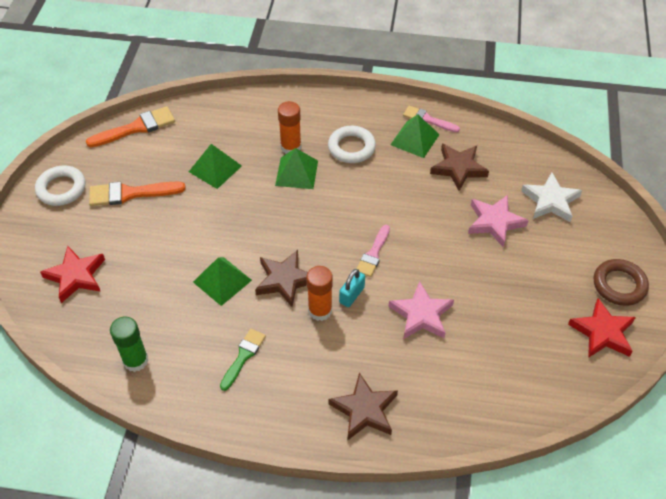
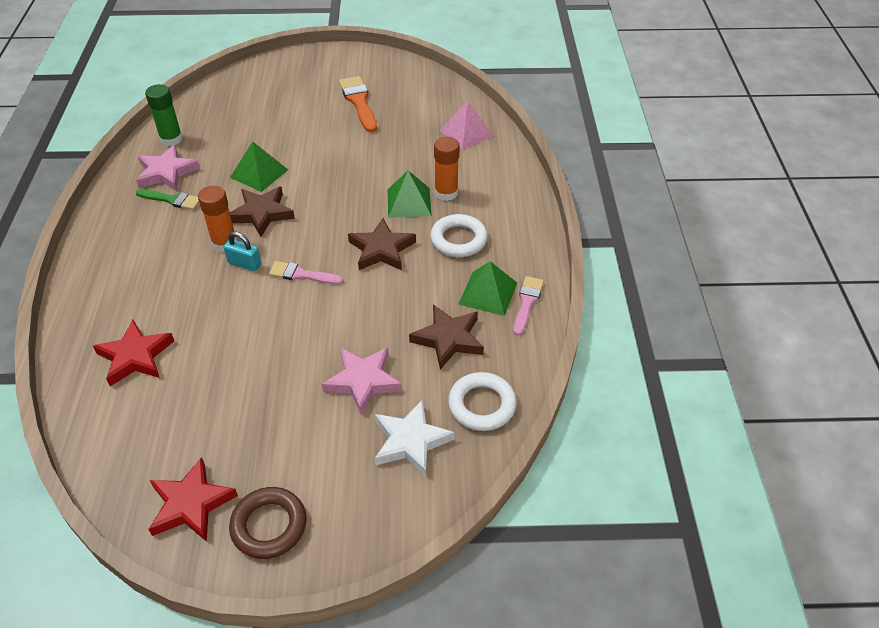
camera: 80 degrees right, 5 degrees down
(61, 189) = (357, 64): white ring -> white ring (482, 405)
(76, 276) = (260, 91): red star -> red star (135, 356)
(136, 128) = (444, 89): orange brush -> none
(210, 122) = (466, 133): none -> pink pyramid
(215, 168) = (402, 146): green pyramid -> none
(364, 410) = (104, 289): brown star -> brown star (381, 249)
(421, 315) = (219, 322): pink star -> pink star (166, 172)

